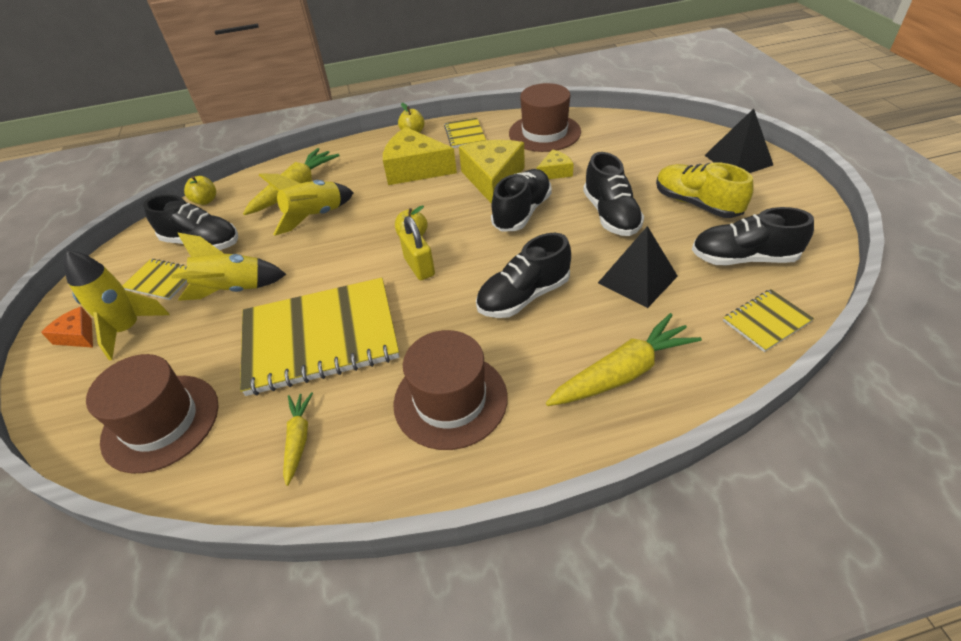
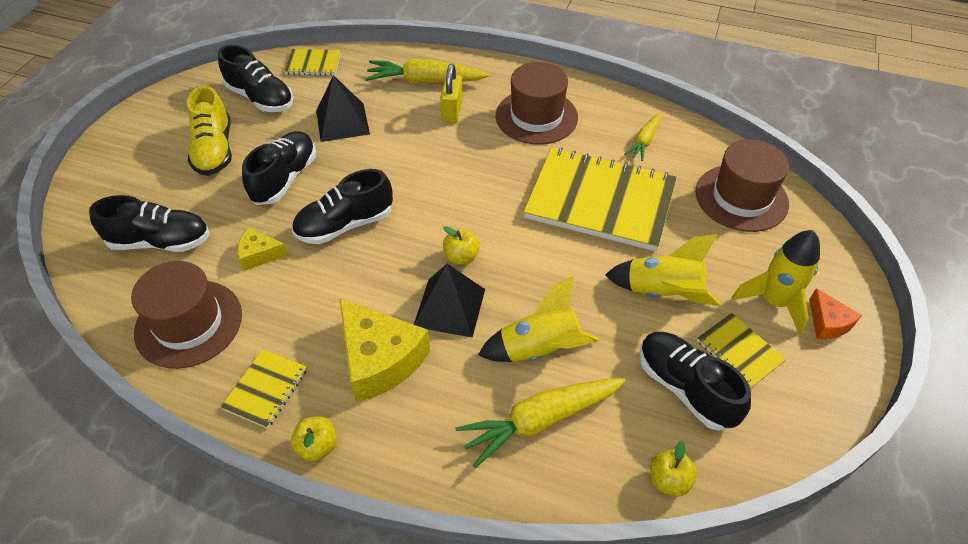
camera: 150 degrees left, 5 degrees up
(419, 267) = (481, 220): yellow padlock -> yellow padlock (452, 111)
(493, 179) = (322, 285): yellow cheese -> none
(523, 296) = (429, 152): black shoe -> black shoe (160, 242)
(738, 160) = (113, 168): black pyramid -> black pyramid (449, 307)

